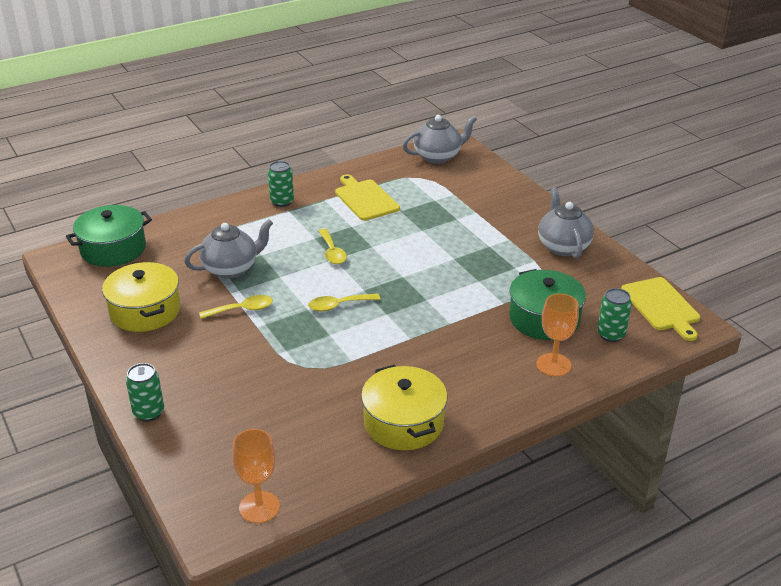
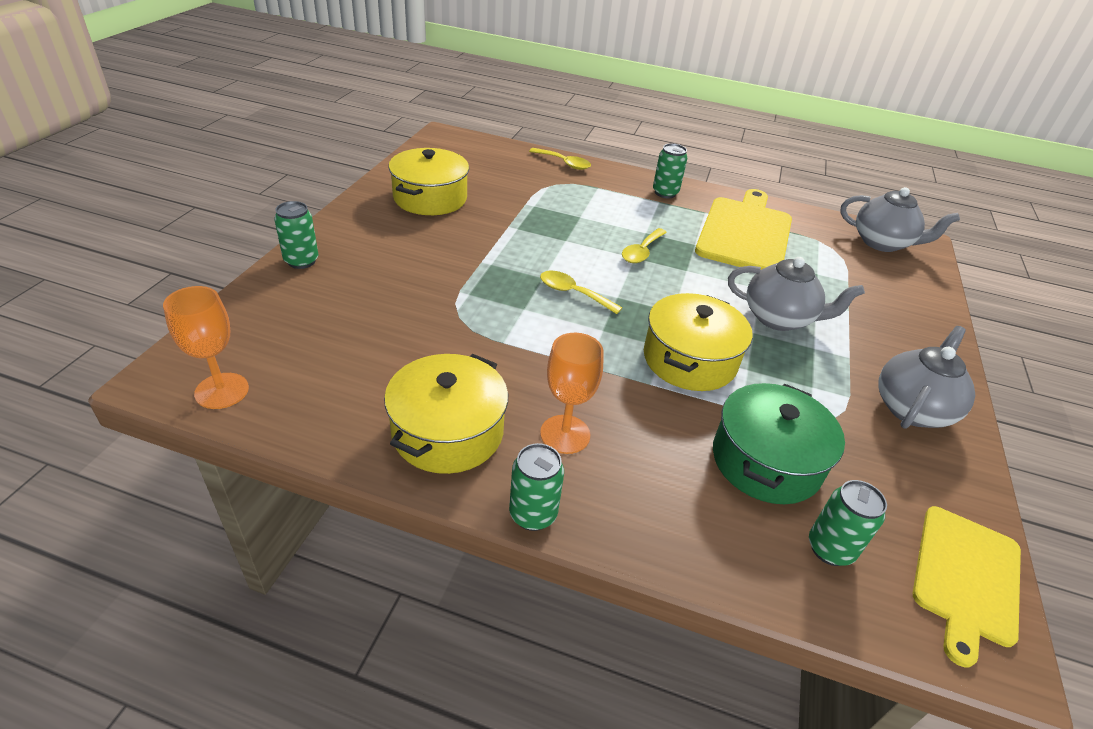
camera: 45 degrees right, 5 degrees up
(113, 249) = (486, 150): green pot -> none
(231, 269) = (539, 211): grey teapot -> grey teapot (779, 318)
(242, 310) = (494, 243): yellow spoon -> yellow spoon (564, 163)
(365, 199) = (745, 233): yellow cutting board -> yellow cutting board, size x1.52
(448, 296) = (689, 359): none -> yellow pot
(495, 421) = (533, 514): none -> green can
(553, 365) = (697, 517): orange goblet -> orange goblet (565, 434)

